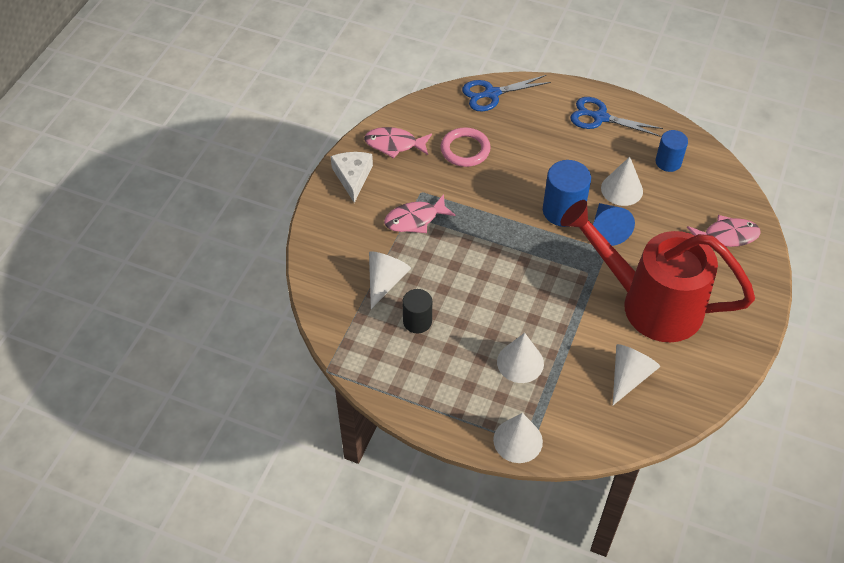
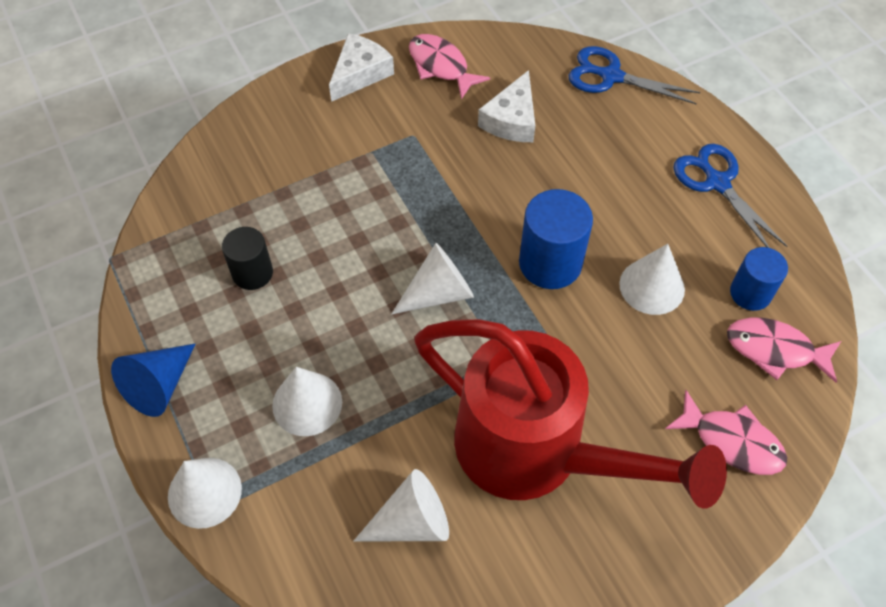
camera: 40 degrees right, 5 degrees up
(385, 281) = (269, 206): white cone -> white cone (438, 293)
(415, 219) = (373, 160): pink fish -> pink fish (775, 350)
(465, 150) = (512, 119): pink ring -> white cheese
(607, 230) = (580, 323): blue cone -> blue cone (159, 386)
(650, 303) = (536, 452): red watering can -> red watering can turned 150 degrees clockwise

